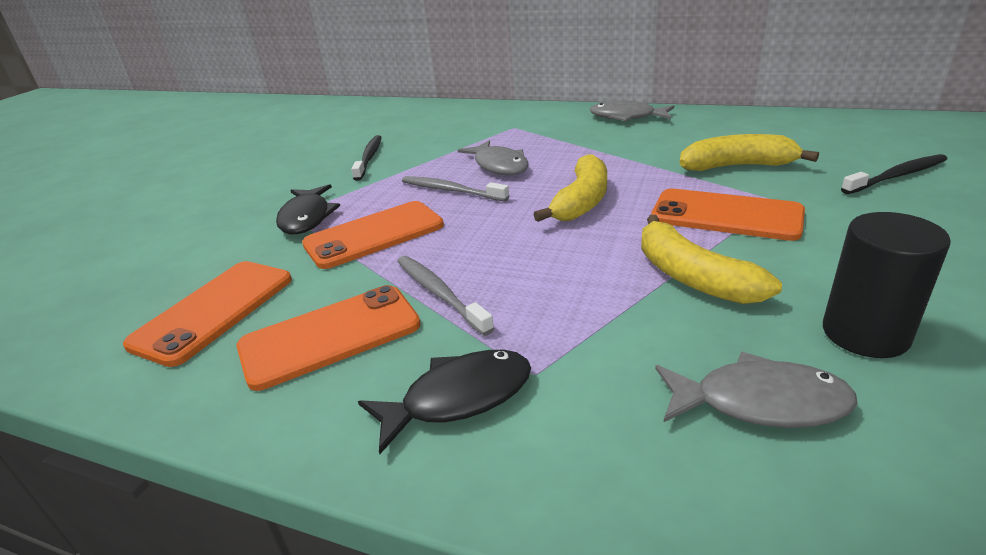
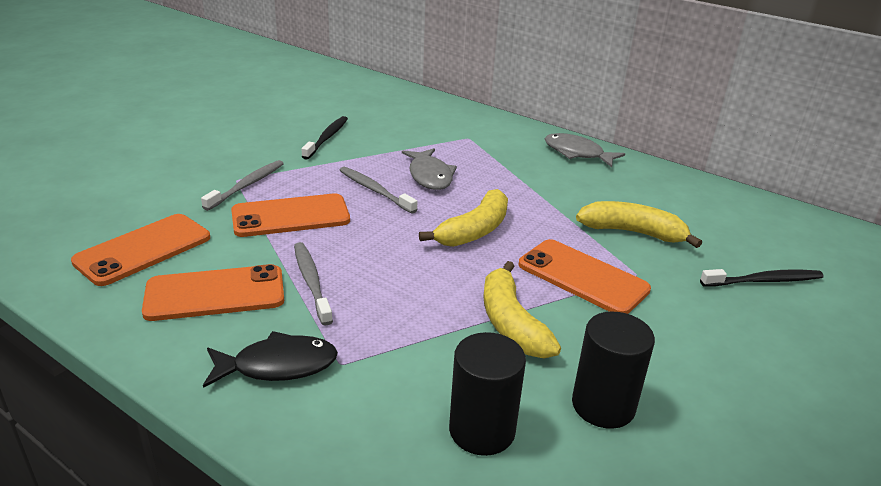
camera: 10 degrees right, 0 degrees up
(307, 218) = (247, 185): black fish -> grey toothbrush
(759, 402) = (482, 430): grey fish -> black cylinder

